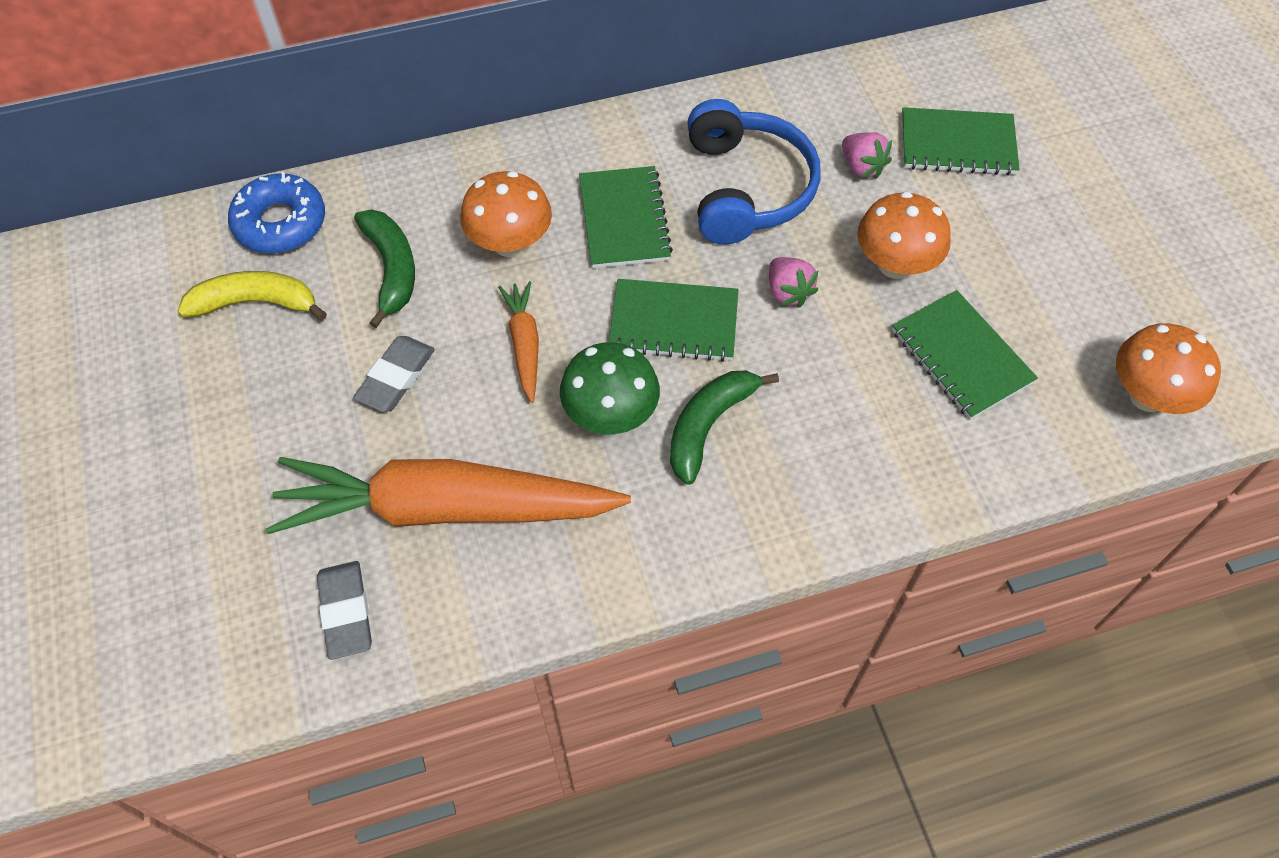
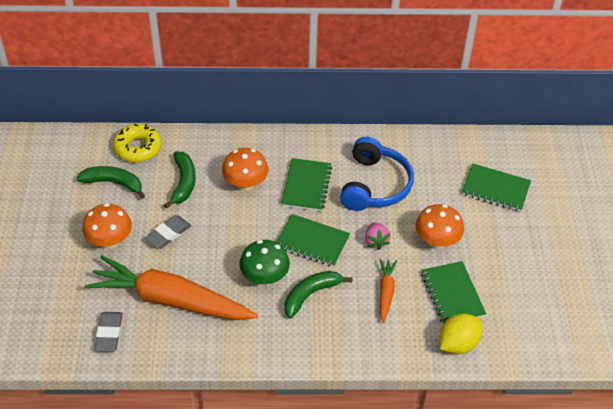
camera: 15 degrees right, 10 degrees down
(256, 303) = (114, 183): yellow banana -> green banana
(280, 223) = (138, 148): blue donut -> yellow donut
(524, 344) = (235, 234): orange carrot -> orange carrot (386, 292)
(862, 167) = (439, 188): pink strawberry -> none
(1008, 448) = (458, 344): none -> yellow lemon
(1147, 396) = (542, 338): orange mushroom -> orange mushroom (110, 241)

